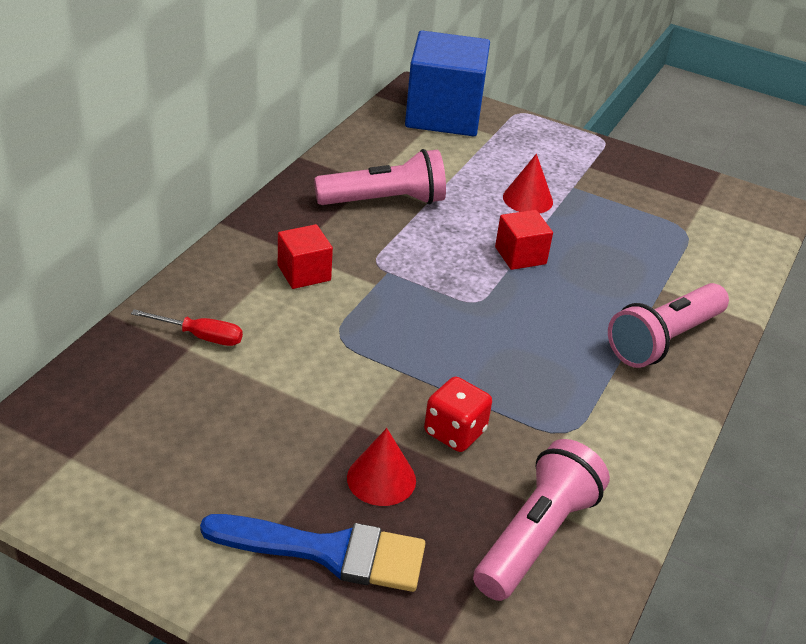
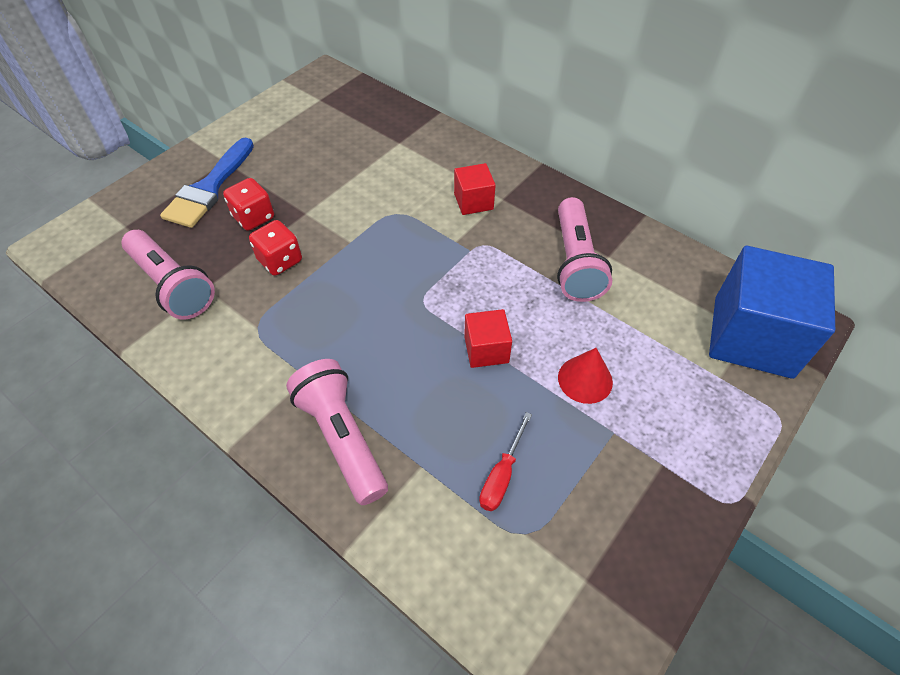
camera: 105 degrees right, 15 degrees up
(200, 336) = (409, 147): red screwdriver -> red screwdriver (502, 475)
(381, 479) = (253, 217): red cone -> red dice

